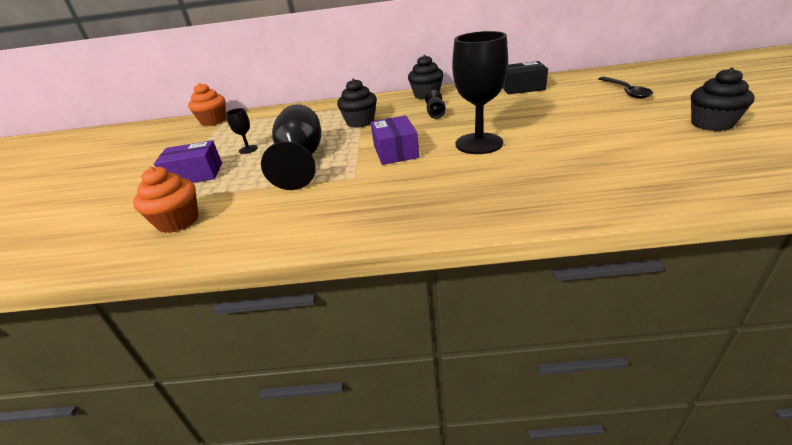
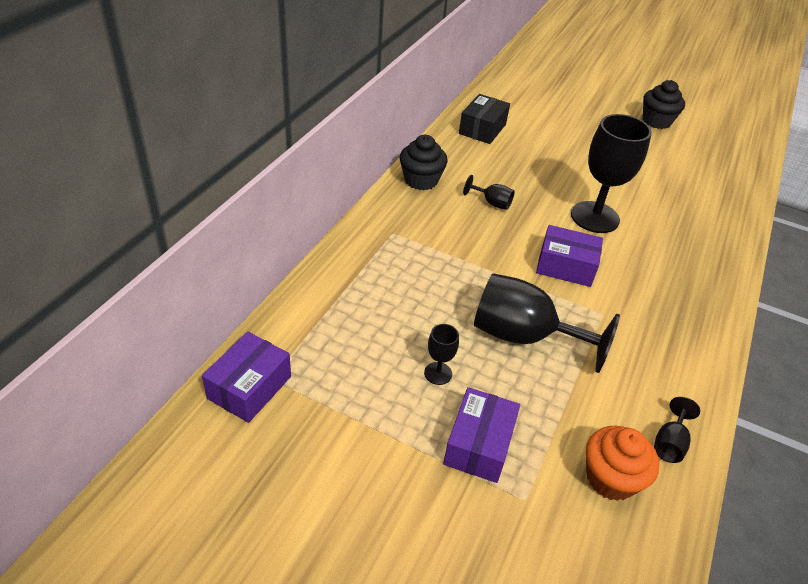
camera: 70 degrees left, 10 degrees up
(213, 121) = (249, 387): orange cupcake -> purple box
(222, 237) = (669, 443): none -> black goblet
(360, 122) = (451, 256): black cupcake -> none
(626, 91) = (559, 103): black spoon -> none

